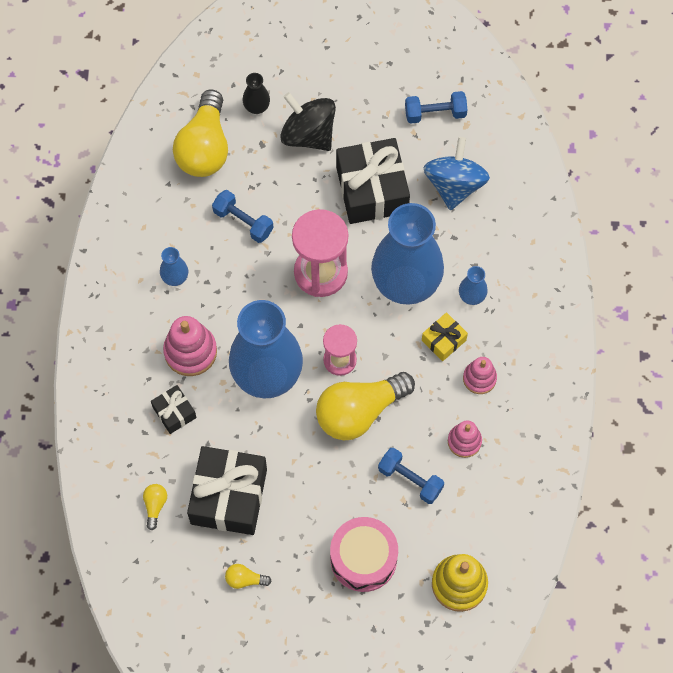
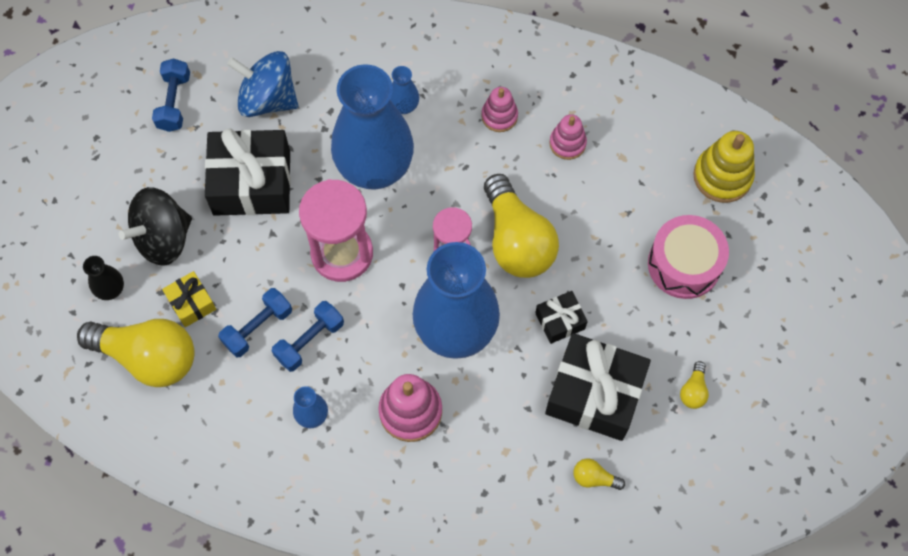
camera: 80 degrees left, 0 degrees up
(174, 412) = (483, 440): black gift -> black gift (560, 321)
(410, 479) = (602, 203): blue dumbbell -> blue dumbbell (309, 341)
(444, 340) = (449, 142): yellow gift -> yellow gift (191, 303)

